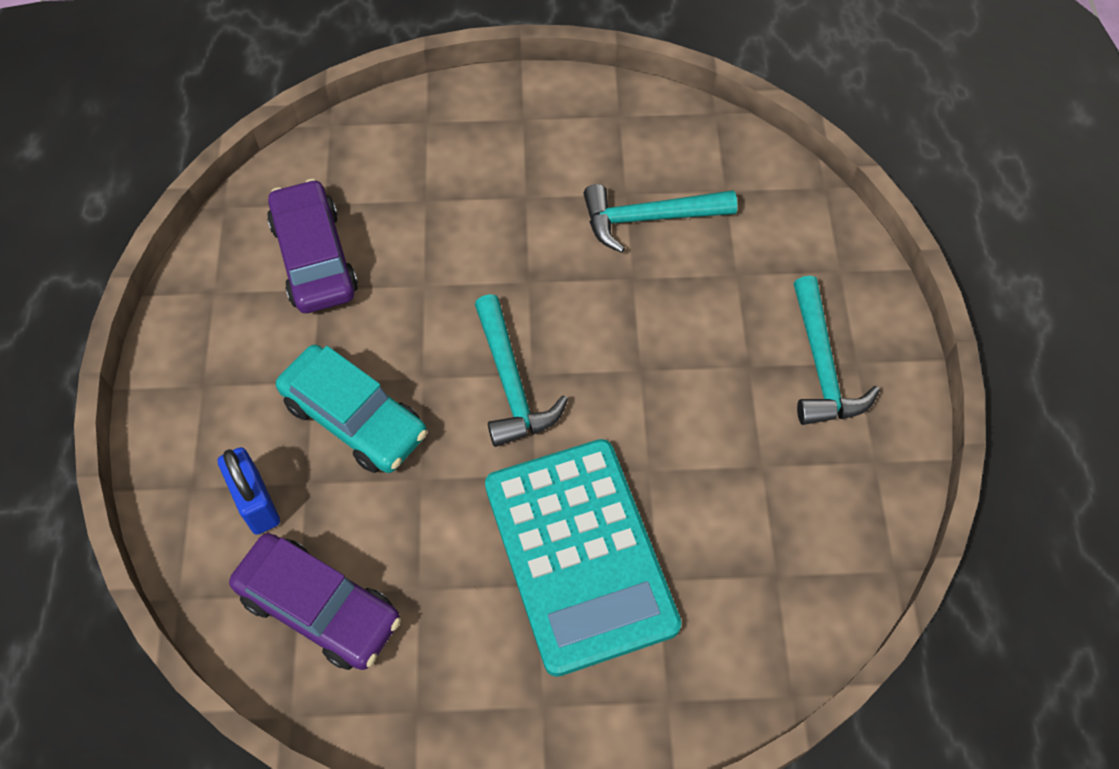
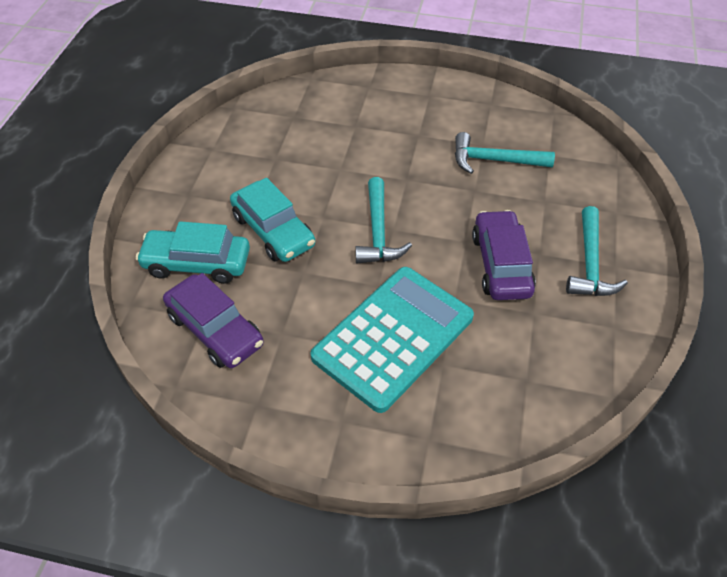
camera: 15 degrees right, 10 degrees down
(256, 502) = (197, 263): blue padlock -> turquoise car
(314, 258) = (278, 143): purple car -> purple car (501, 264)
(579, 555) = (393, 337): turquoise calculator -> turquoise calculator turned 135 degrees counterclockwise

